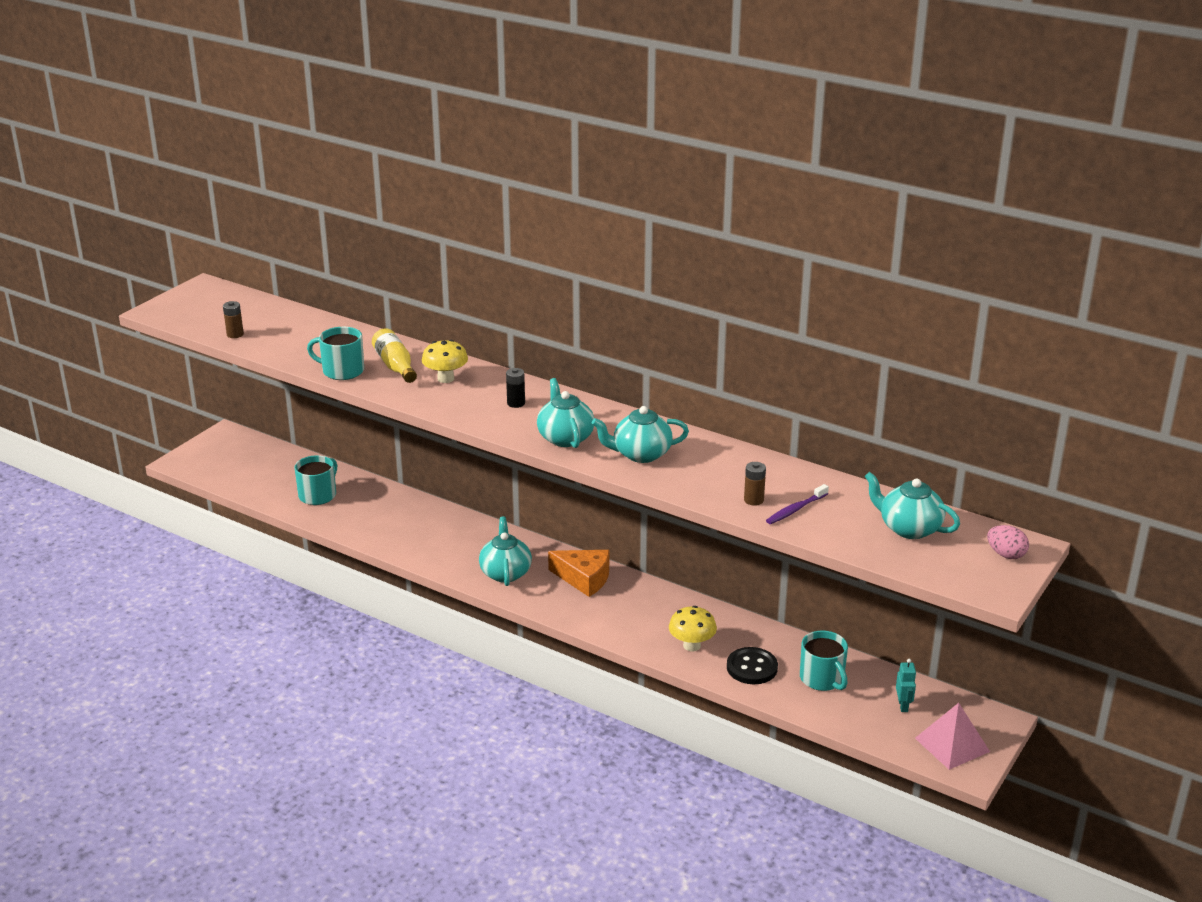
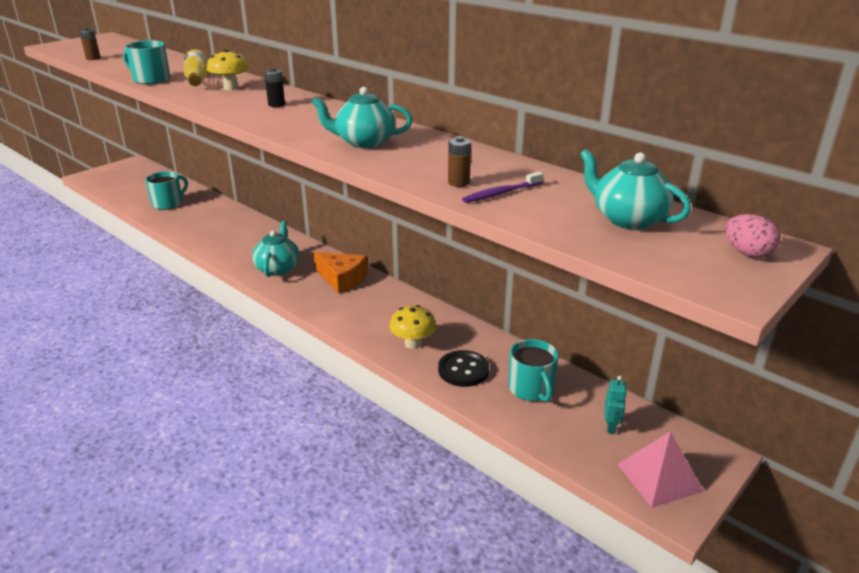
camera: 10 degrees right, 0 degrees up
(565, 438) = (301, 127): turquoise teapot -> none

